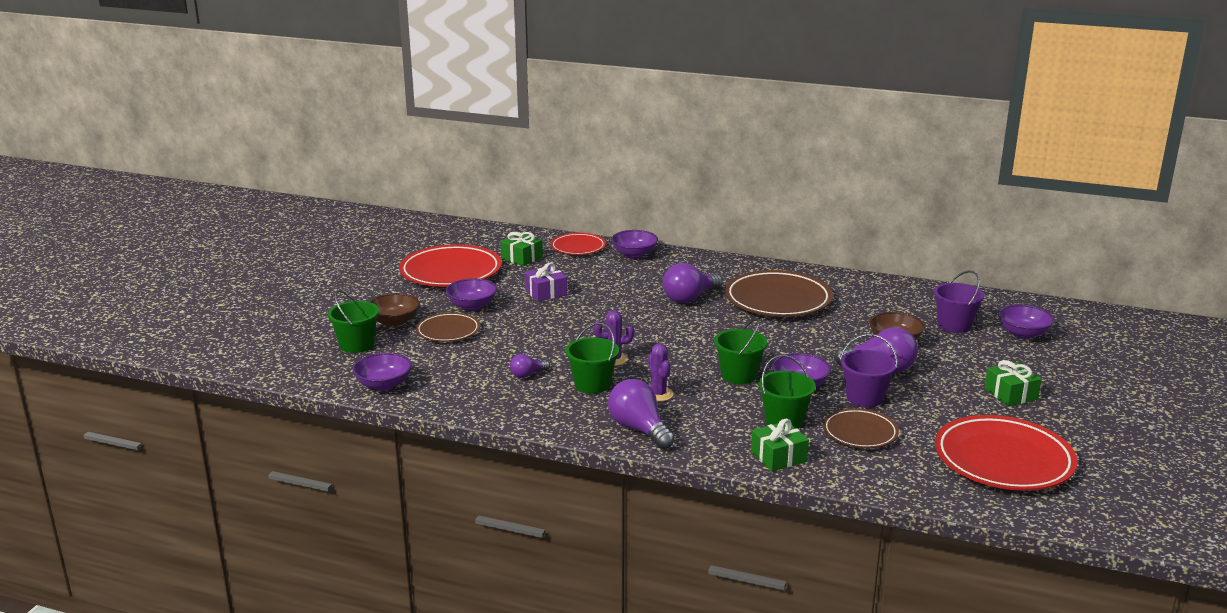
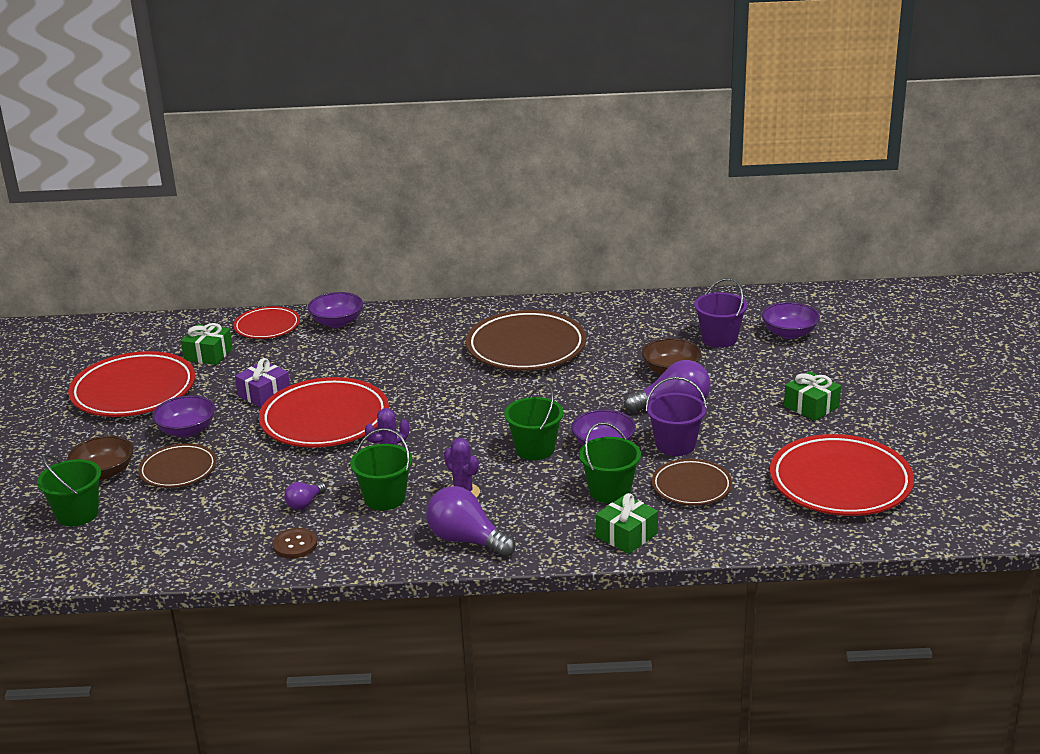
camera: 20 degrees left, 5 degrees up
(383, 384) = (143, 557): purple bowl -> none
(501, 401) = (295, 545): none -> brown button
(581, 319) = (325, 420): none -> red plate
(689, 298) = (430, 366): purple light bulb -> none

